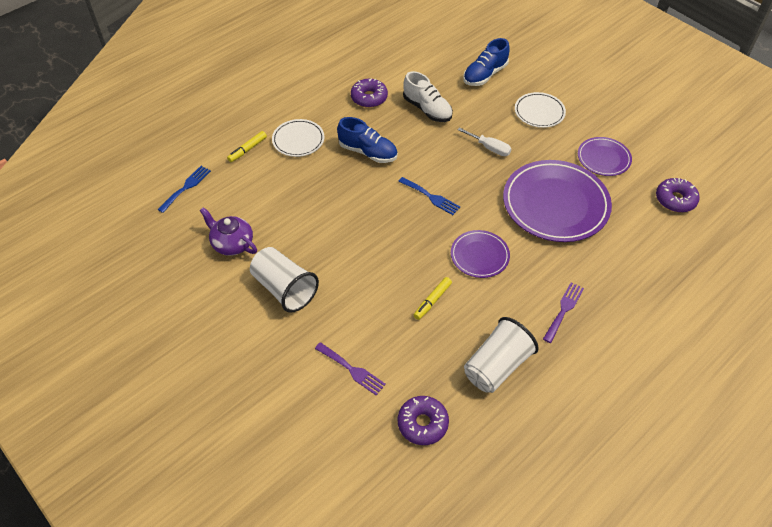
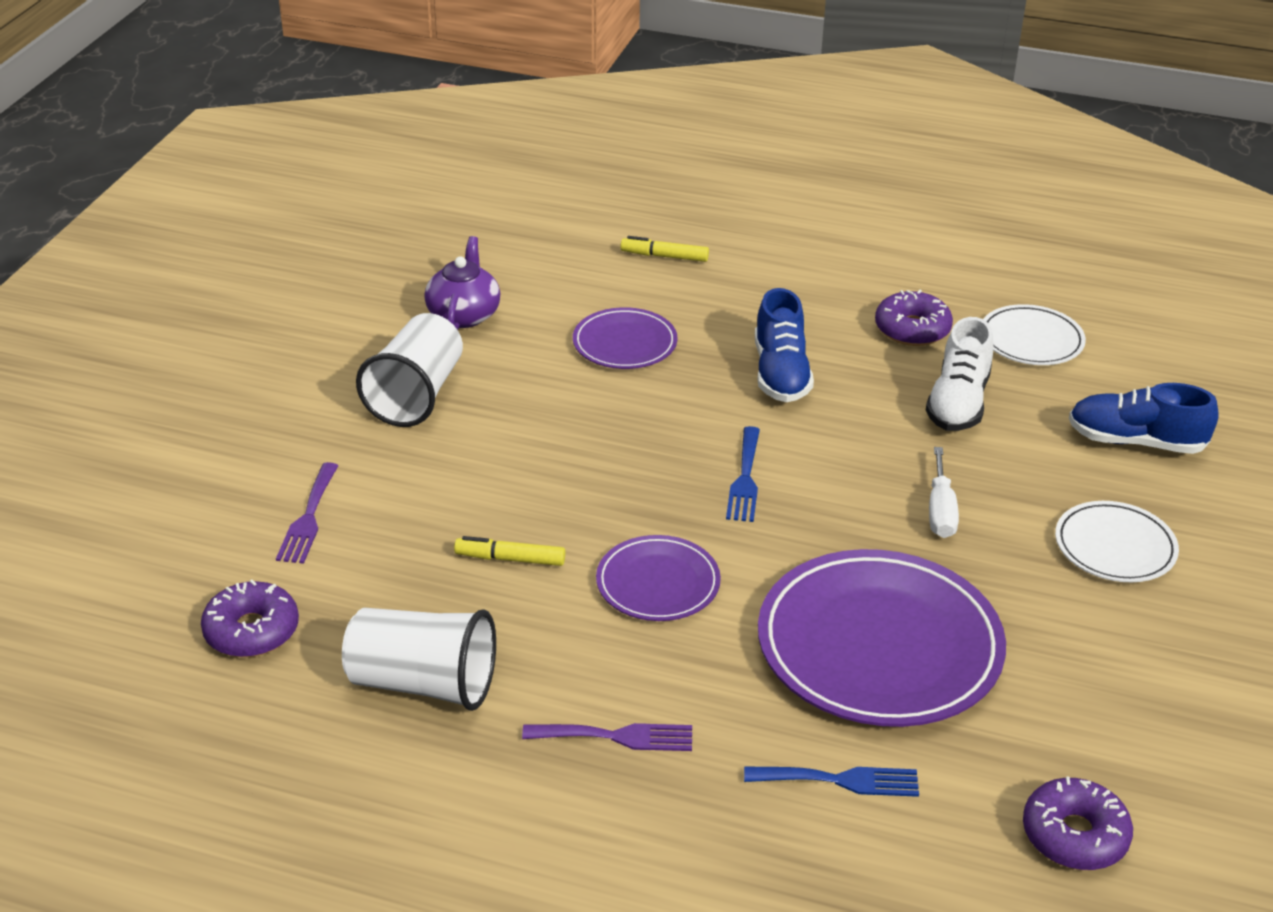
camera: 60 degrees right, 15 degrees down
(186, 187) = (536, 234): blue fork -> blue fork (840, 780)
(298, 140) = (734, 294): white plate -> white plate (1031, 340)
(603, 158) = (1081, 681): purple plate -> purple plate (625, 343)

